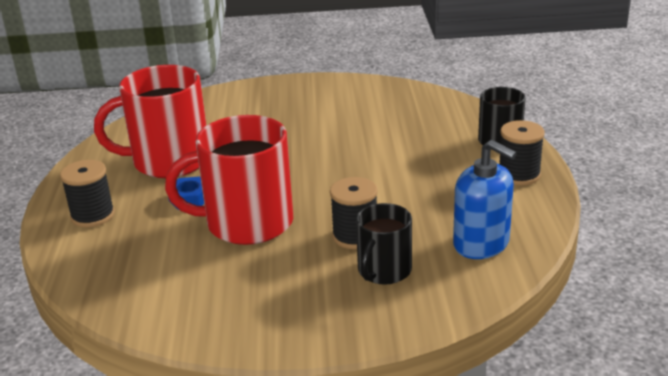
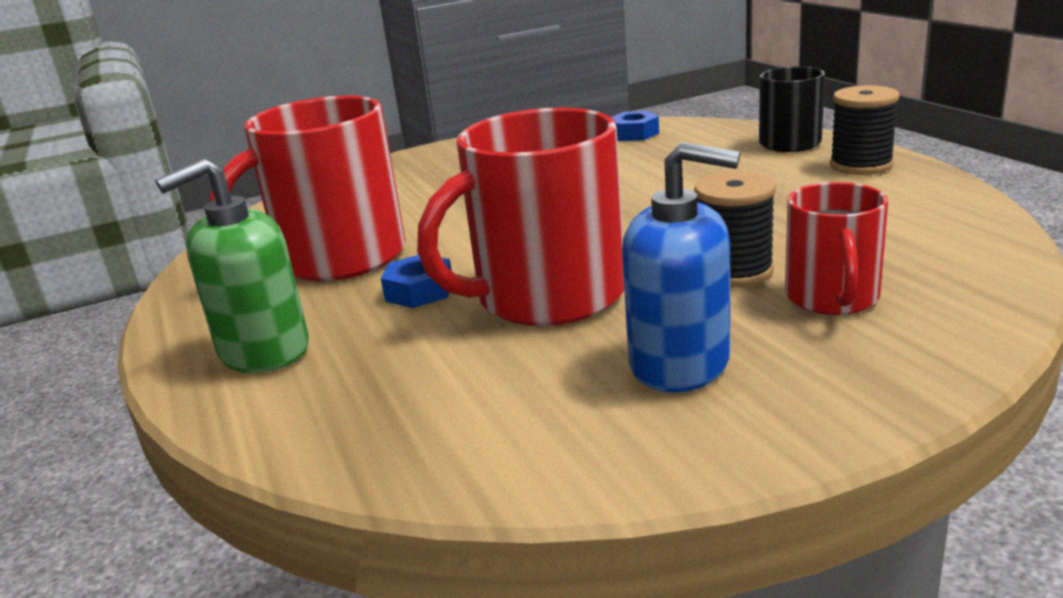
camera: 20 degrees left, 5 degrees down
(93, 215) = (264, 351): black spool -> green soap dispenser
(383, 271) = (832, 297): black mug -> red mug
(416, 102) = (634, 134): none -> blue nut
(481, 244) = (921, 236): blue soap dispenser -> blue soap dispenser (680, 363)

